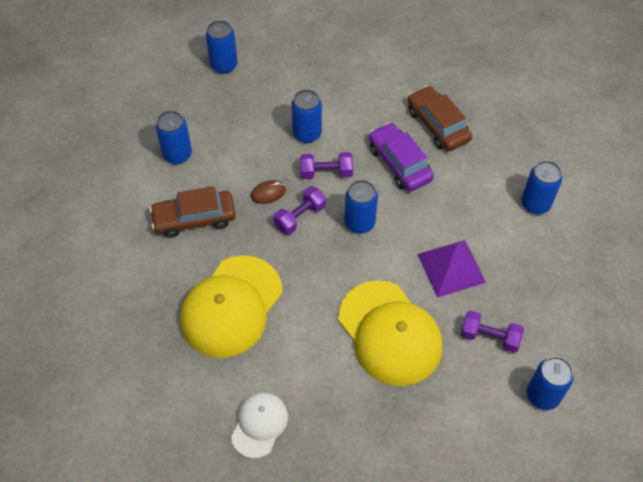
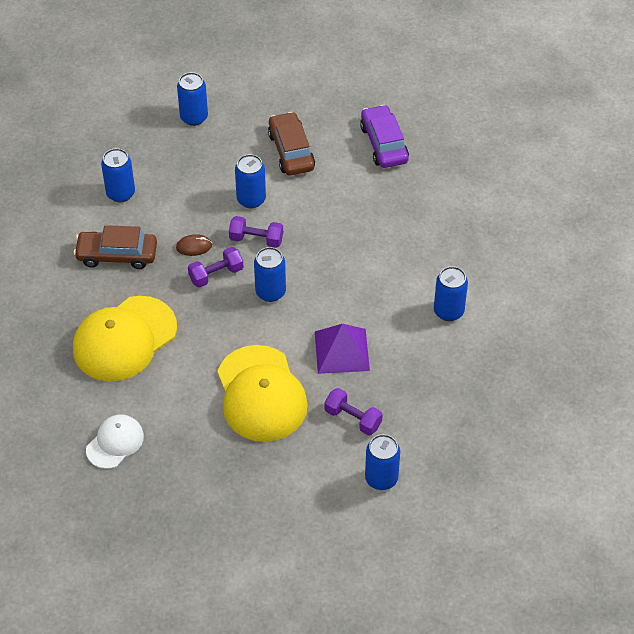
camera: 15 degrees right, 5 degrees down
(399, 163) = (331, 245): purple car -> purple car (384, 144)
(438, 125) = (383, 217): brown car -> brown car (291, 151)

